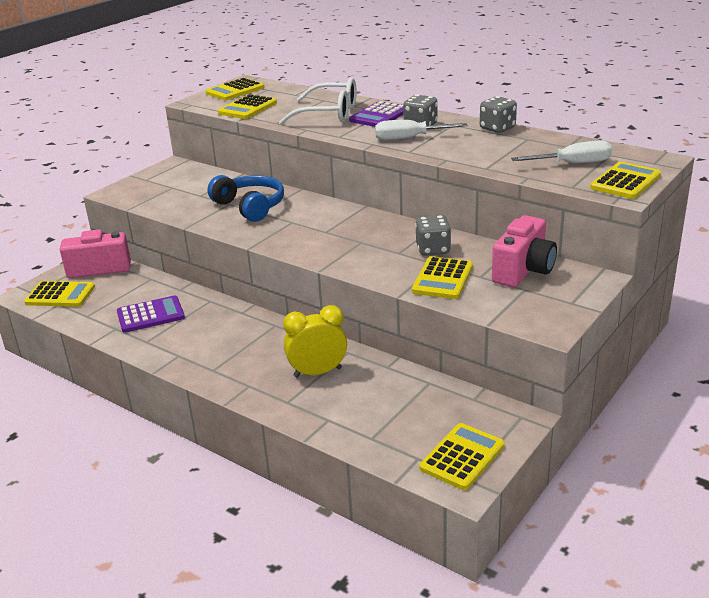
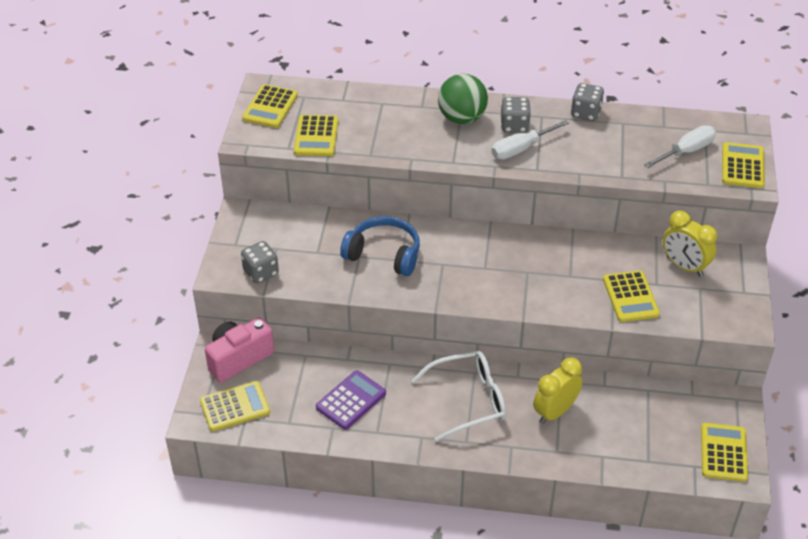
camera: 30 degrees left, 15 degrees up
(328, 114) = (409, 127): white glasses -> white glasses (467, 401)
(379, 116) = (462, 118): purple calculator -> green ball
(433, 249) = (595, 263): grey dice -> grey dice (261, 272)
(523, 270) = (684, 266): pink camera -> yellow clock

